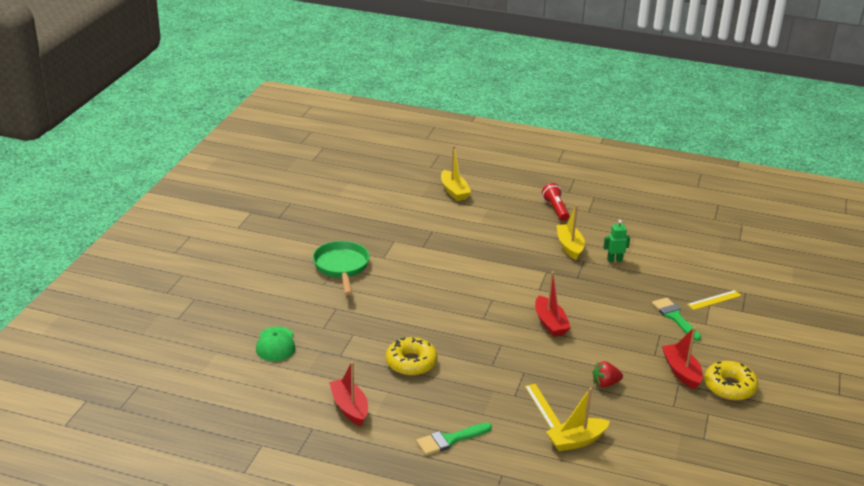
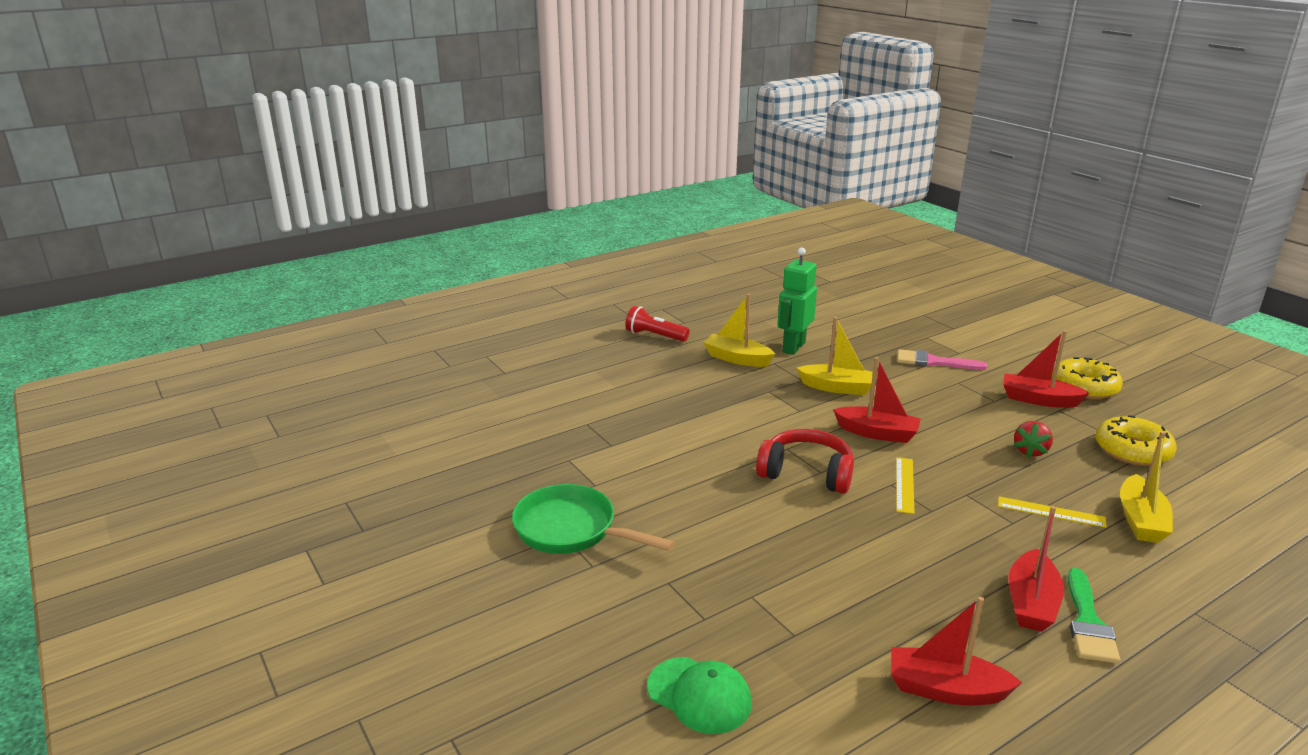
camera: 50 degrees left, 5 degrees down
(411, 362) = (872, 573): yellow donut -> yellow donut (1132, 450)
(445, 418) = (1031, 603): none -> red boat
(454, 191) = (526, 374): yellow boat -> yellow boat (837, 387)
(475, 314) = (806, 473): none -> red headphones
(614, 260) = (793, 347): green robot -> green robot, size x1.69
(674, 317) = (933, 362): green brush -> pink brush
(714, 300) = (921, 332): yellow ruler -> yellow ruler (904, 484)

